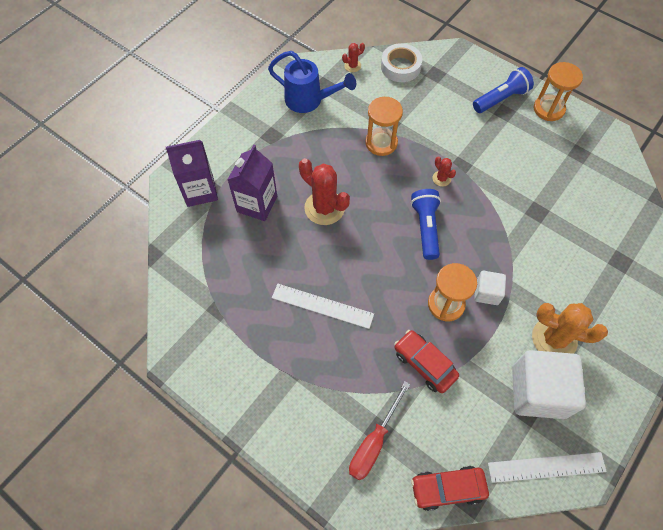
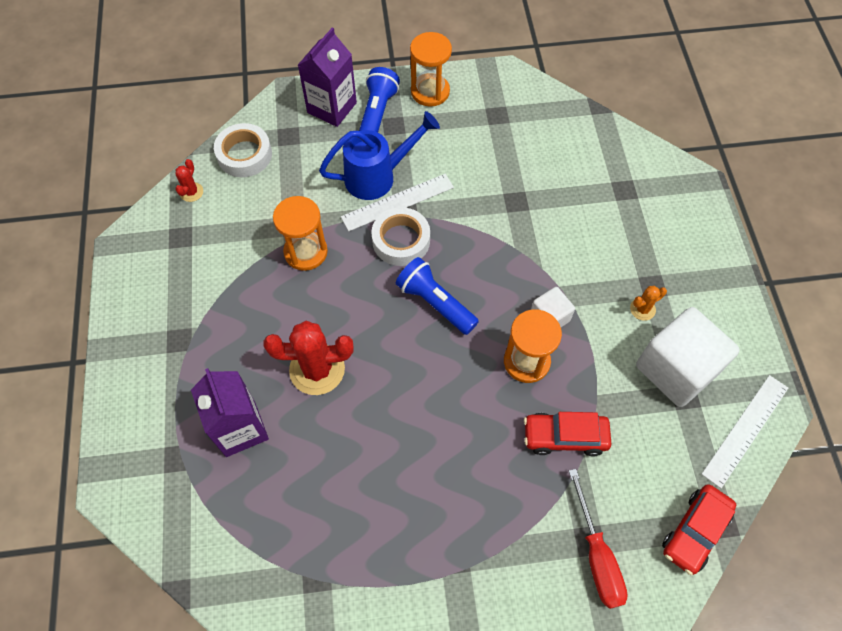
camera: 45 degrees left, 0 degrees up
(200, 191) = (159, 471): purple carton -> purple carton (332, 108)
(309, 101) = (182, 267): blue watering can -> blue watering can (378, 176)
(322, 305) = (417, 471): white ruler -> white ruler (397, 202)
(441, 178) = (401, 240): red cactus -> white tape
(554, 339) = (642, 309): orange cactus -> orange cactus, size x0.48

